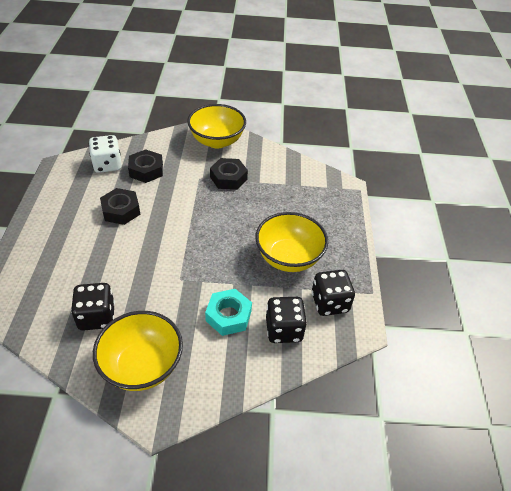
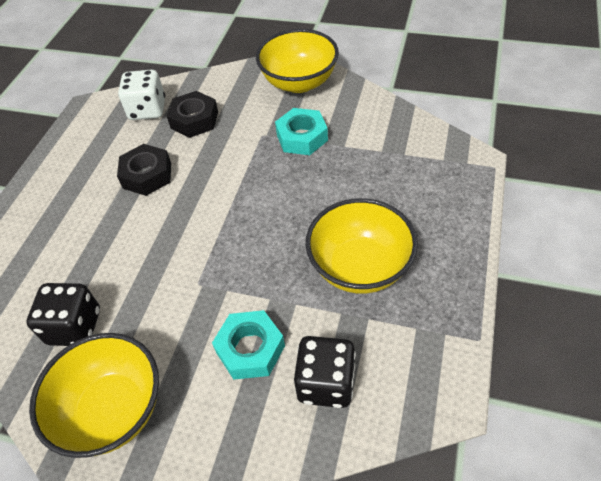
camera: 20 degrees right, 5 degrees up
(228, 178) = (302, 137): black nut -> turquoise nut
(330, 303) = (407, 348): black dice -> none

